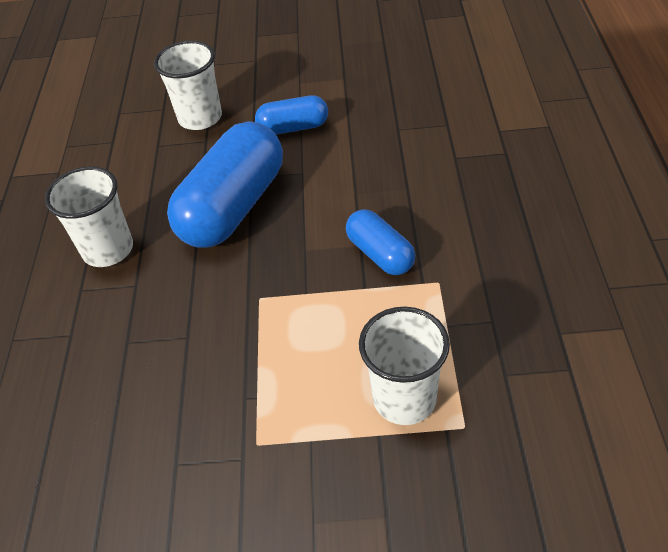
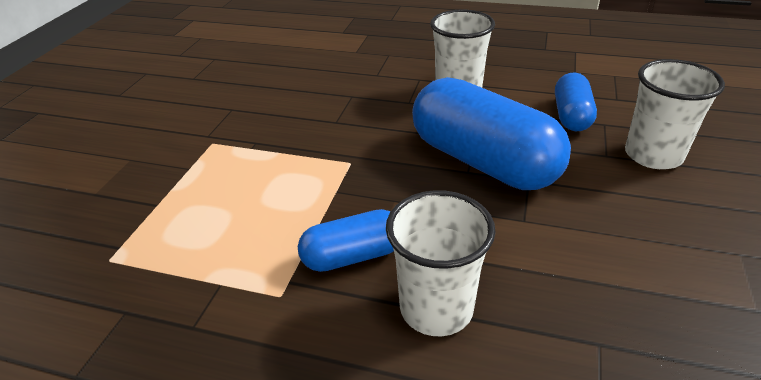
camera: 105 degrees right, 10 degrees down
(293, 127) = (621, 228): blue capsule -> blue capsule (571, 116)
(404, 398) = (171, 228): white cup -> white cup (436, 308)

